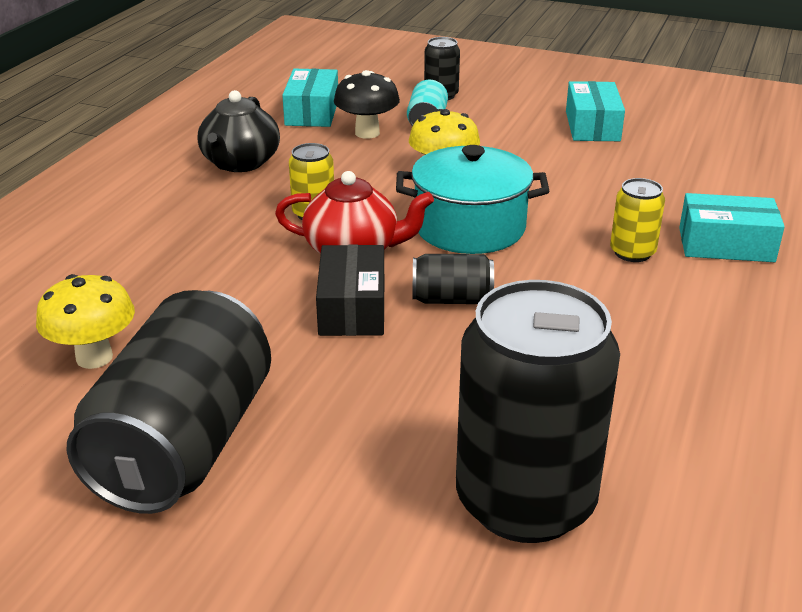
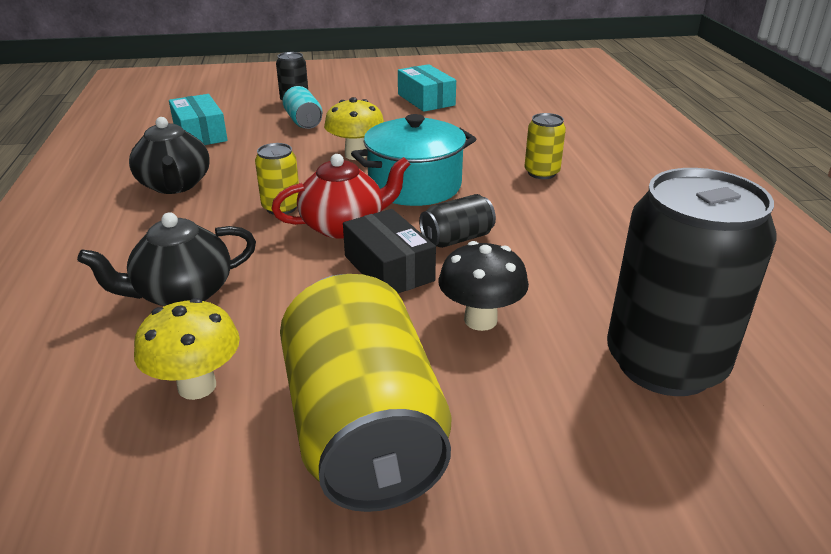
camera: 30 degrees left, 0 degrees up
(154, 272) = (182, 293): none -> black teapot
(184, 445) = (363, 430): black can -> yellow can
(367, 133) = (263, 139): black mushroom -> black mushroom (480, 320)
(726, 245) = (591, 153): turquoise box -> none

